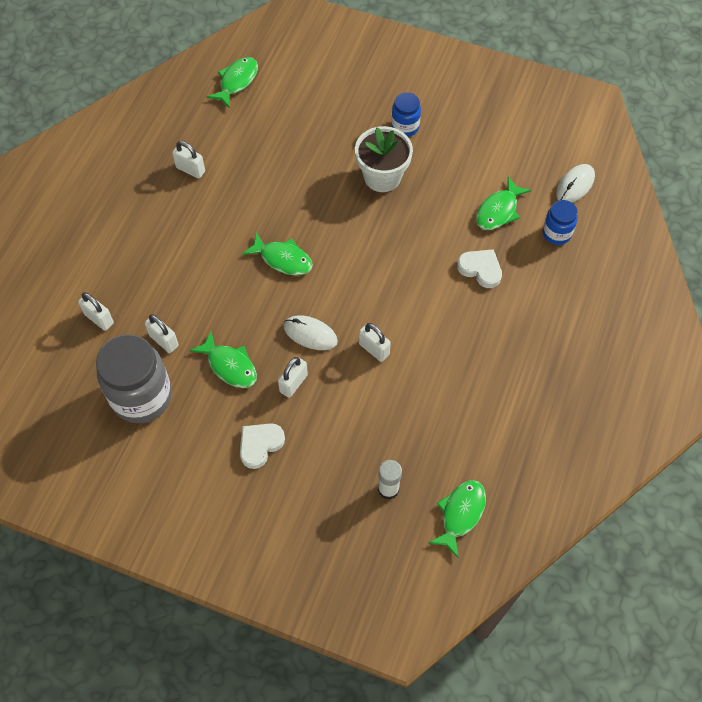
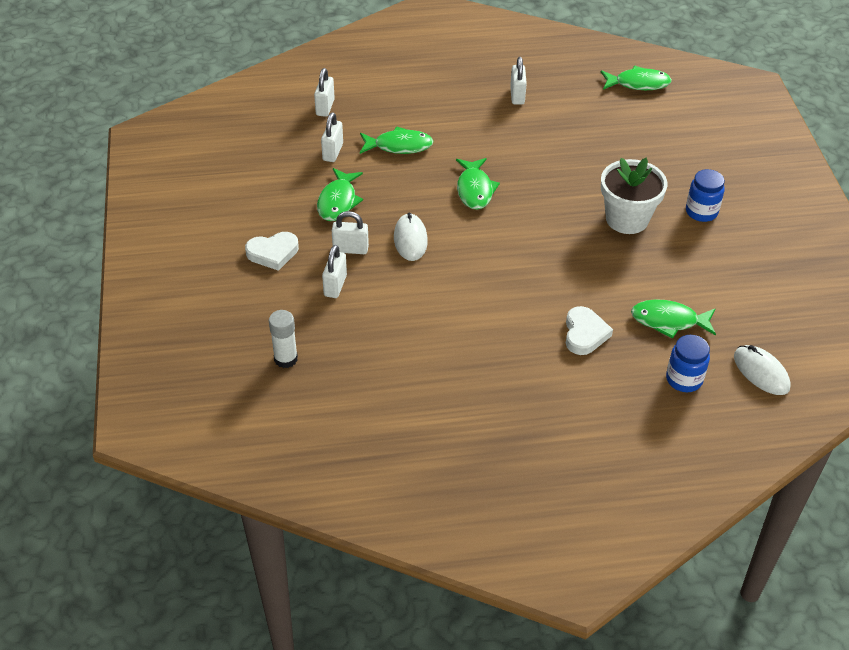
camera: 60 degrees right, 15 degrees down
(141, 396) = (270, 162): grey jar -> none
(260, 445) = (273, 253): white heart -> white heart turned 150 degrees clockwise
(374, 349) = (428, 289): white padlock -> white padlock (335, 286)
(460, 514) = (293, 424): green fish -> green fish (399, 146)
(575, 185) = (761, 372): white mouse -> white mouse turned 45 degrees clockwise

